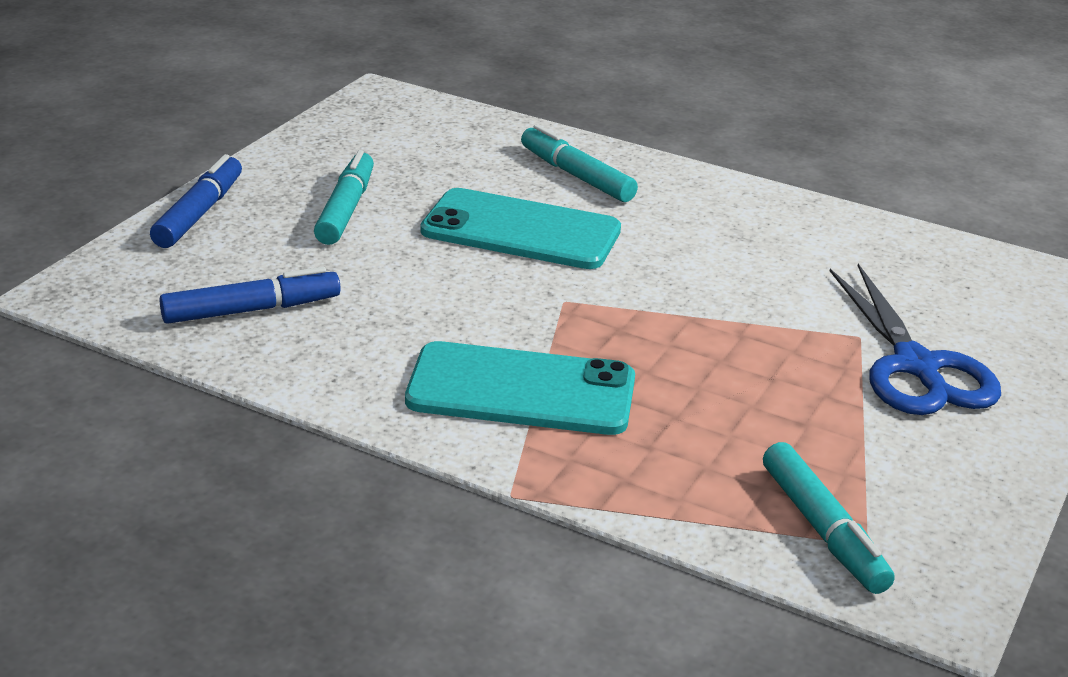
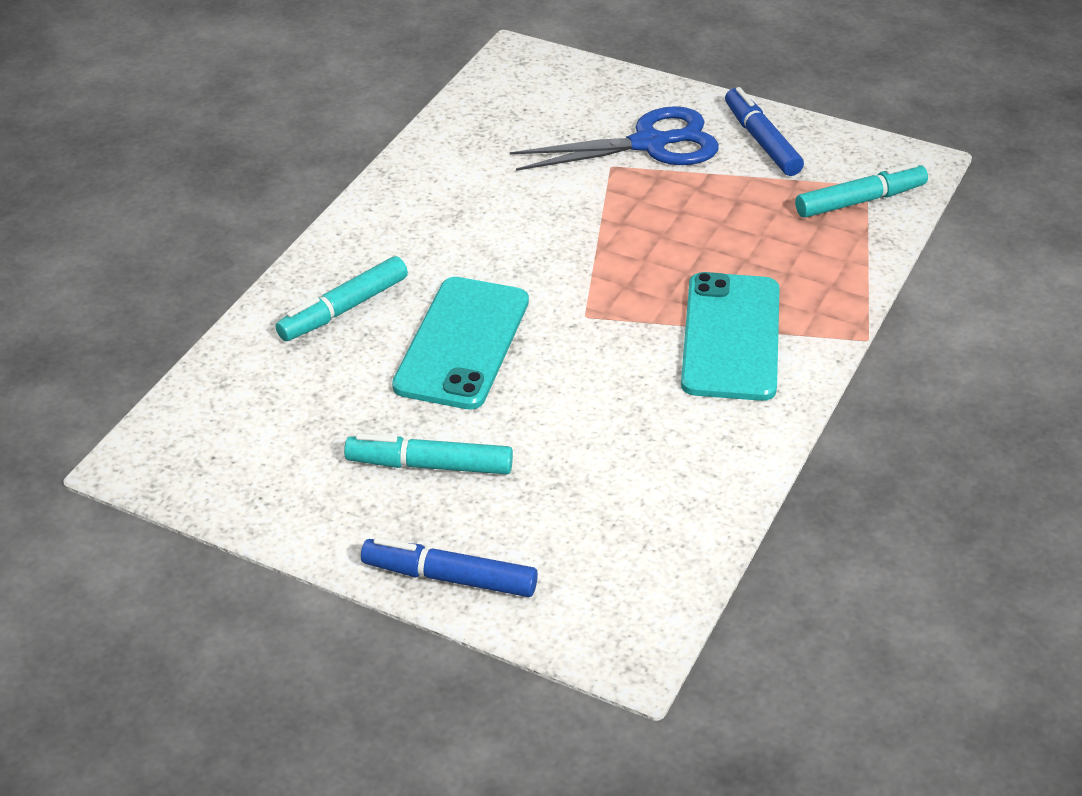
camera: 90 degrees left, 10 degrees up
(251, 310) = (640, 510): blue marker -> blue marker (761, 141)

